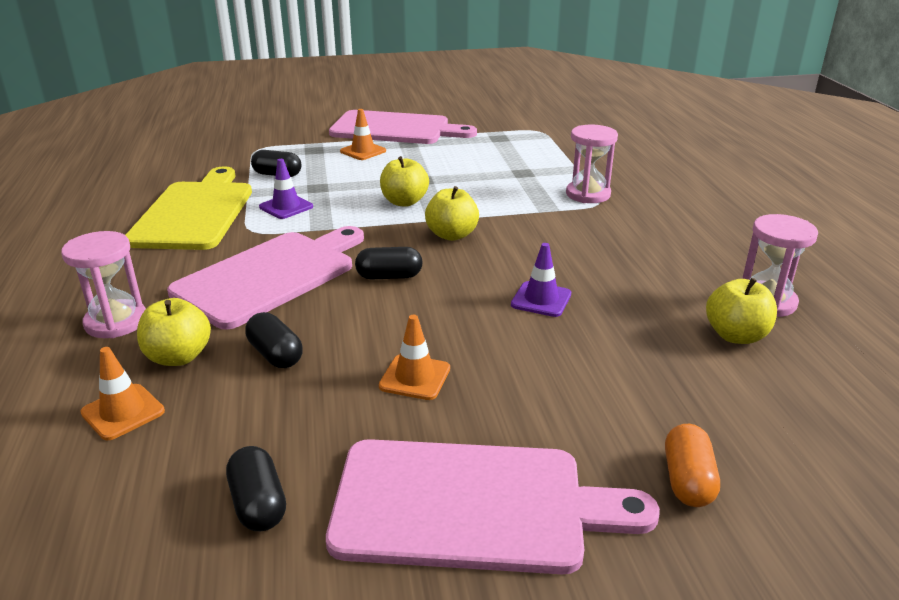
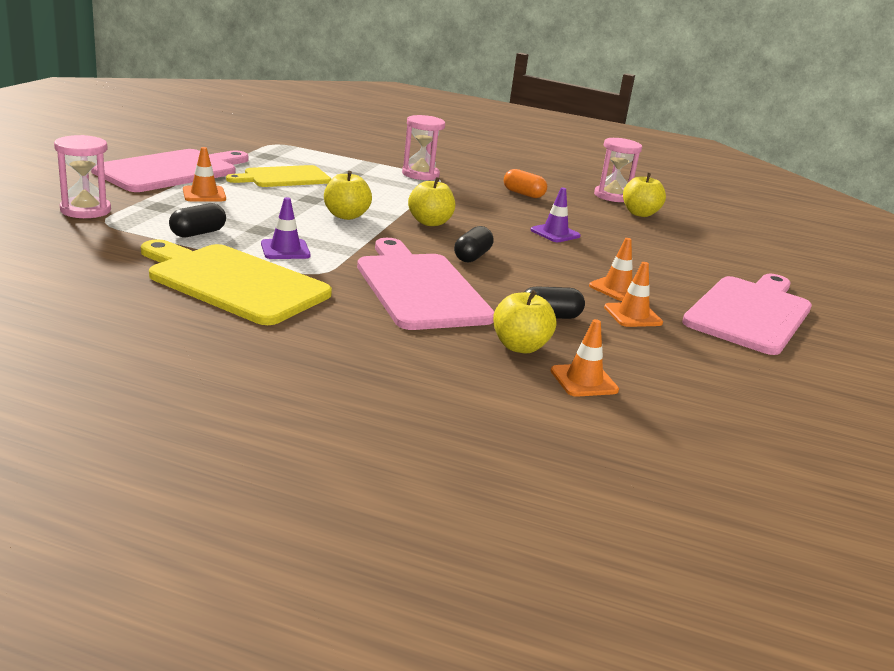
camera: 65 degrees left, 5 degrees down
(116, 322) = (432, 358): pink hourglass -> pink hourglass (85, 210)
(258, 504) = (720, 361): black capsule -> none
(340, 406) = (633, 315): none -> orange traffic cone
(456, 158) = (284, 177): none -> yellow cutting board
(687, 480) = (755, 267): orange capsule -> orange capsule (523, 194)

